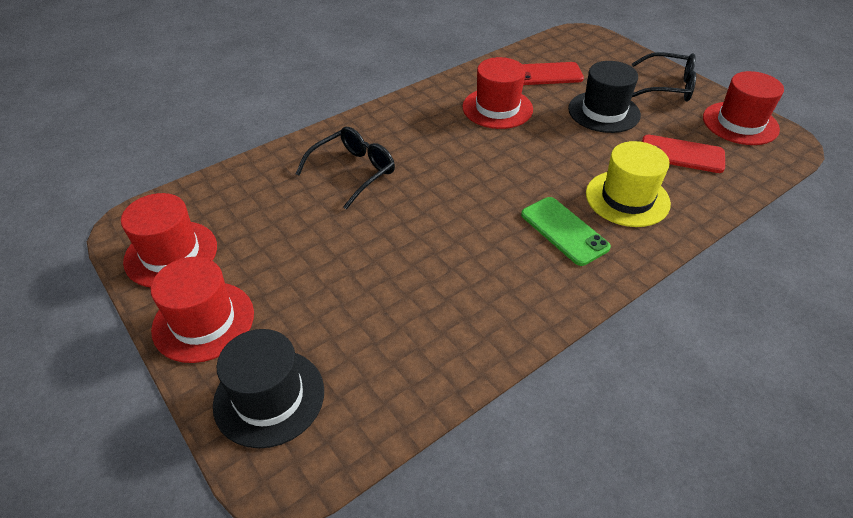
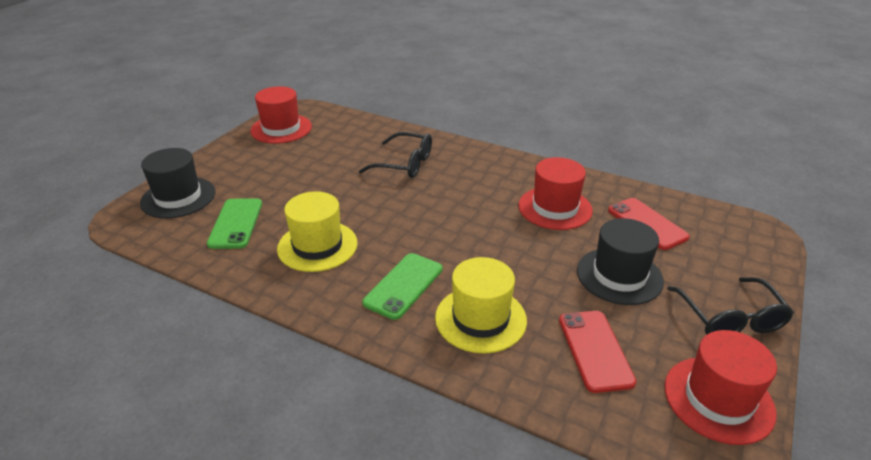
camera: 65 degrees right, 10 degrees down
(203, 321) = (230, 157): red hat -> none
(378, 341) = (236, 223): none -> green phone
(467, 276) = (317, 246): none -> yellow hat

